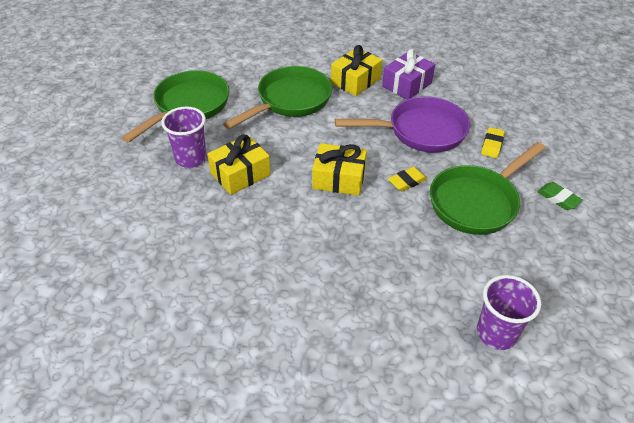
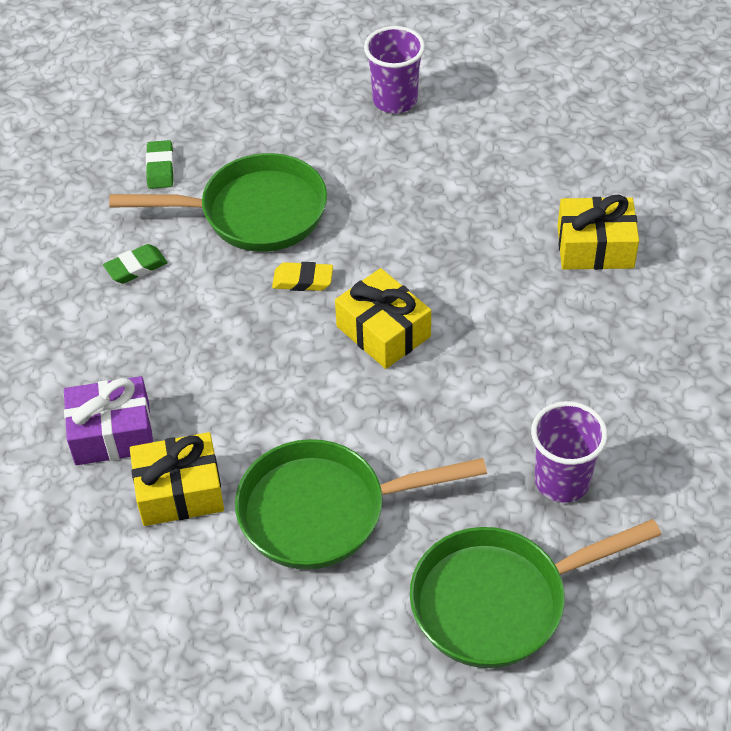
camera: 140 degrees left, 5 degrees up
(240, 174) = (508, 412): yellow gift -> yellow gift (595, 247)
(420, 131) = (197, 340): purple pan -> none
(492, 145) = (136, 267): yellow eraser -> green eraser

